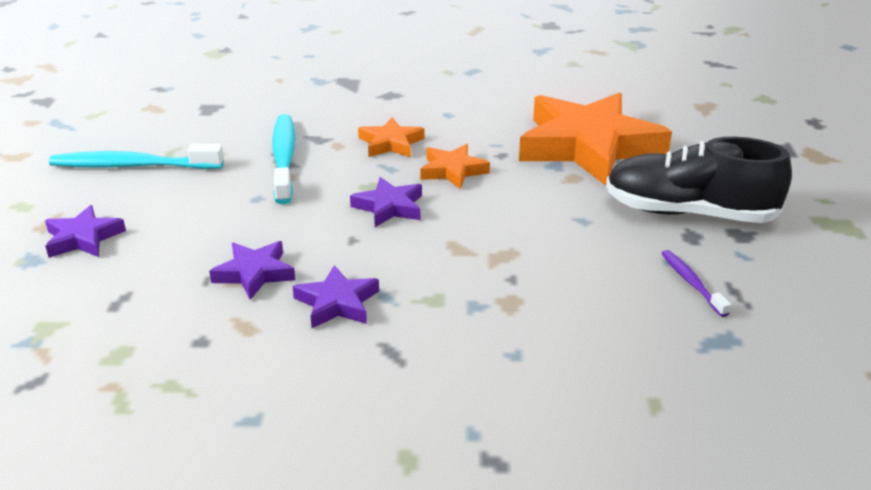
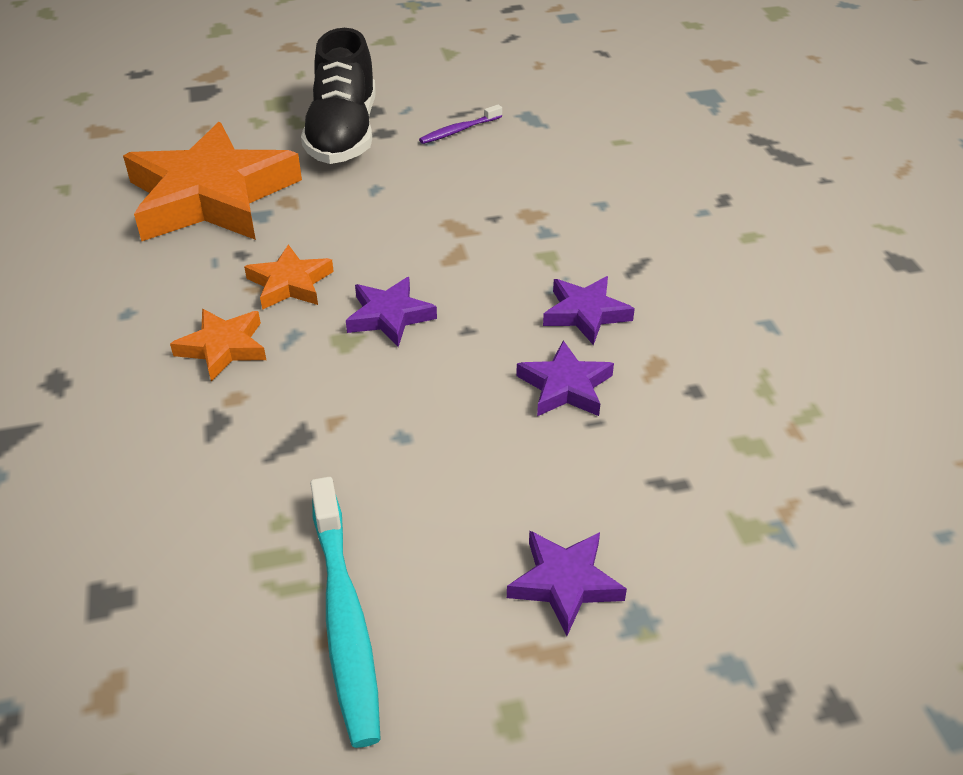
camera: 105 degrees left, 10 degrees up
(284, 159) = (286, 441): turquoise toothbrush -> none

